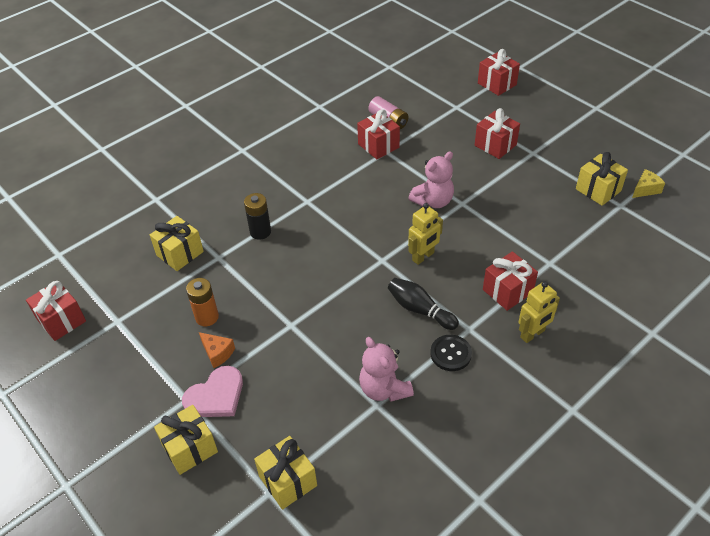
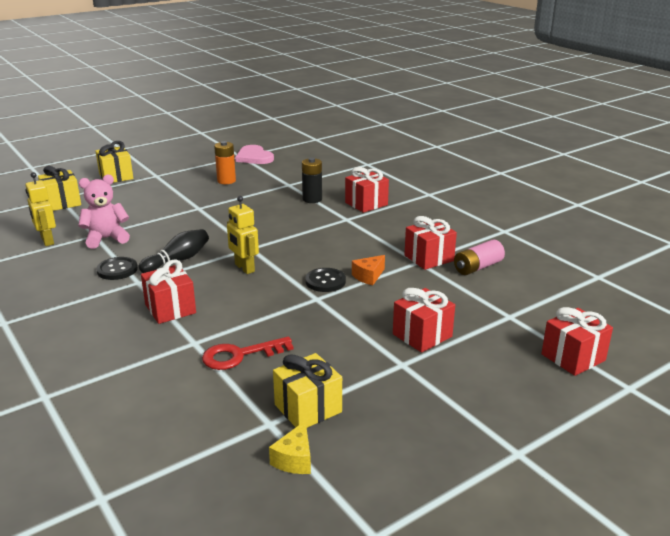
camera: 95 degrees right, 20 degrees down
(61, 320) = (251, 142): red gift -> red gift (366, 204)
(180, 253) = (299, 172): yellow gift -> none
(216, 395) = (151, 183): pink heart -> pink heart (254, 157)
(217, 353) = (189, 184): orange cheese -> orange cheese (368, 276)
(433, 201) = (325, 281): pink teddy bear -> black button
(532, 334) = (105, 315): yellow robot -> yellow robot (47, 241)
(556, 233) = (239, 355): none -> red key
(645, 189) = (295, 459): yellow cheese -> yellow cheese turned 45 degrees clockwise

